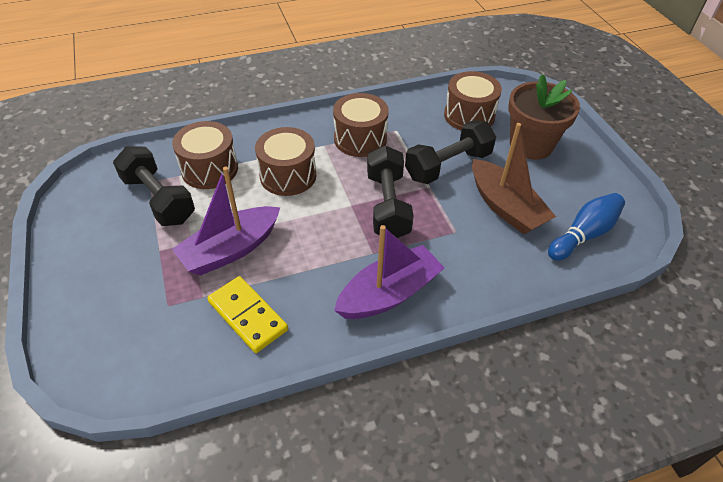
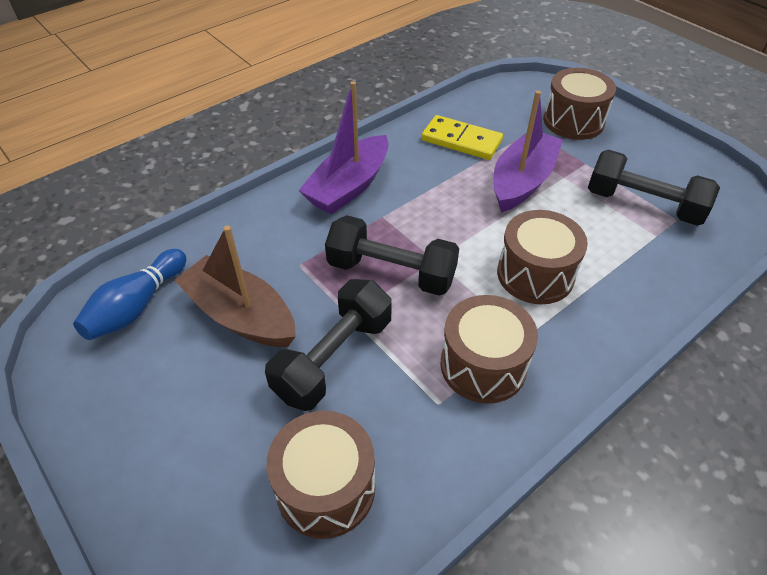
camera: 160 degrees right, 0 degrees up
(209, 169) = (632, 253): brown drum -> brown drum (573, 121)
(388, 205) = (391, 272): black dumbbell -> black dumbbell turned 45 degrees counterclockwise
(531, 145) = (205, 448): brown flower pot -> none

